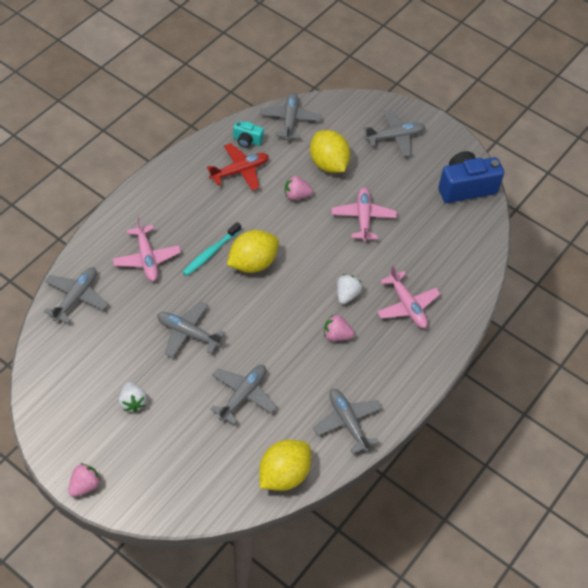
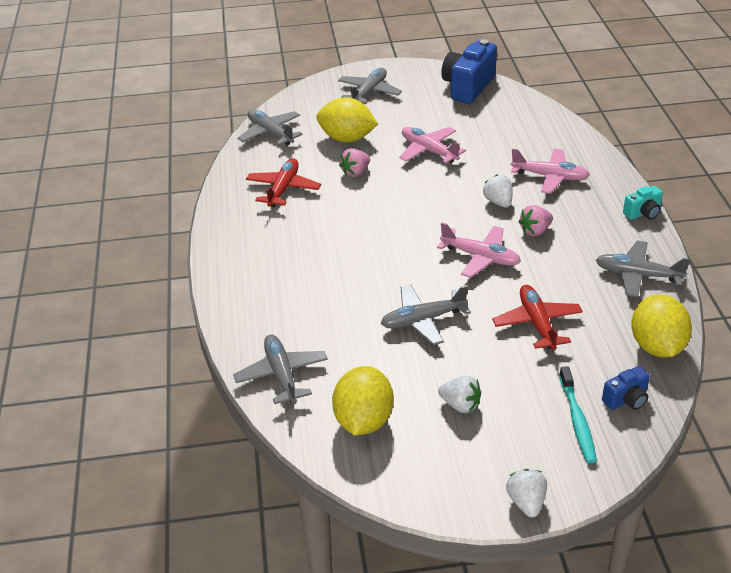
camera: 40 degrees left, 15 degrees down
(85, 485) = (526, 502): pink strawberry -> white strawberry
(147, 258) = (301, 299): pink plane -> pink plane (481, 257)
(210, 253) = (349, 255): turquoise toothbrush -> turquoise toothbrush (577, 420)
(217, 486) = (626, 399): none -> blue camera
(243, 395) = (537, 323): grey plane -> red plane
(247, 140) = (256, 167): turquoise camera -> turquoise camera (643, 213)
(252, 263) = (394, 236): yellow lemon -> yellow lemon (363, 420)

